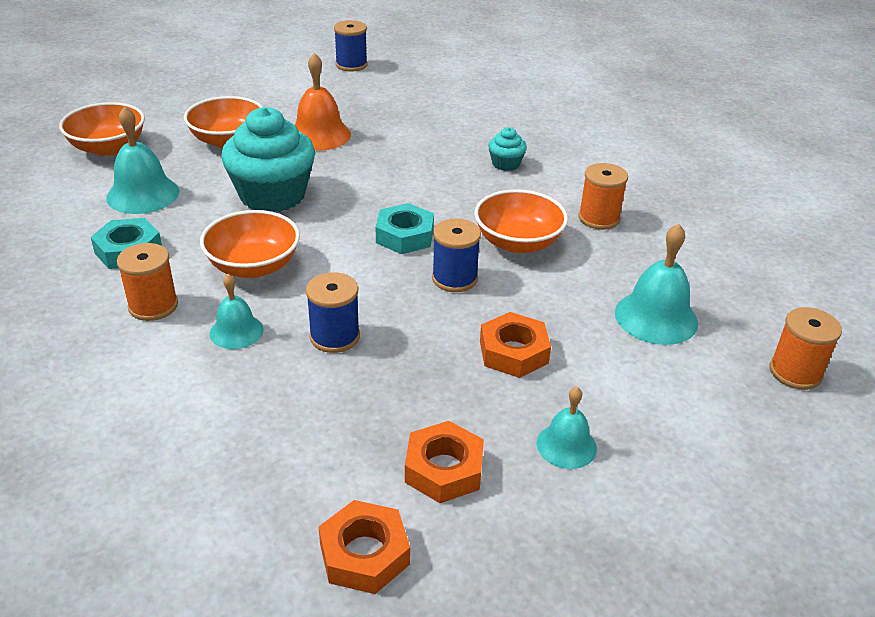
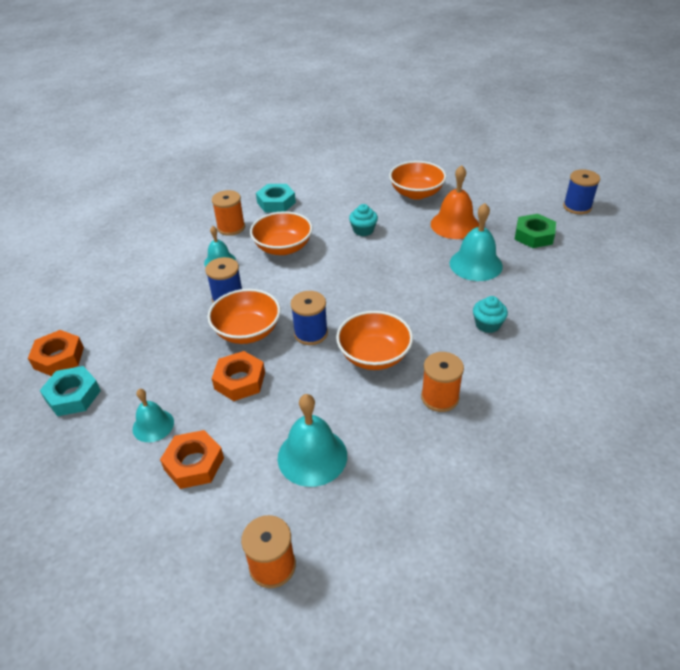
camera: 75 degrees right, 5 degrees up
(108, 147) = (375, 159): orange bowl -> orange bowl (247, 331)
(143, 194) = (333, 187): turquoise bell -> turquoise bell (475, 264)
(272, 195) = (363, 230): turquoise cupcake -> turquoise cupcake, size x0.45
(380, 99) = (534, 236): none -> green nut
(405, 236) = (350, 298): turquoise nut -> turquoise nut (73, 396)
(444, 469) = (123, 373): orange nut -> orange nut (194, 464)

